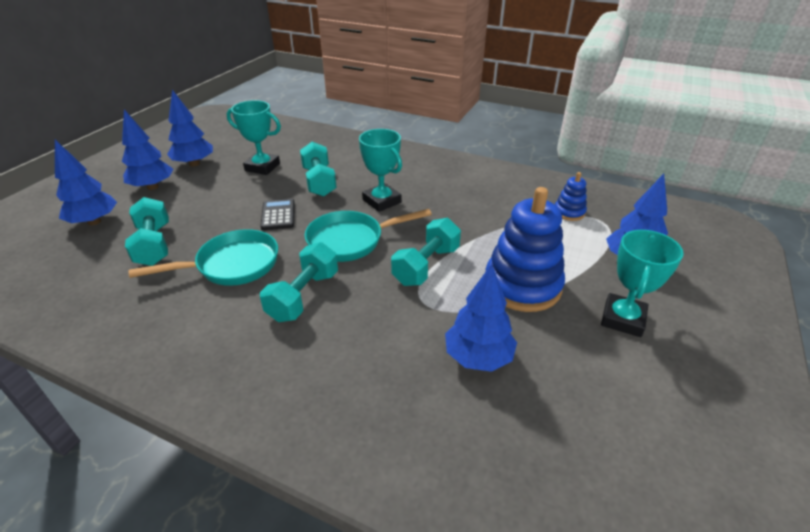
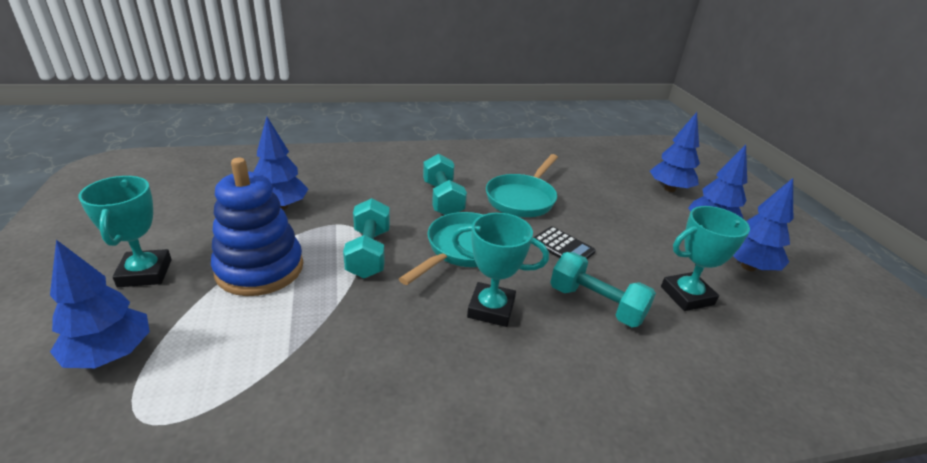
camera: 140 degrees right, 5 degrees down
(154, 245) = (597, 191): turquoise dumbbell -> none
(569, 212) = (207, 416): blue stacking toy -> none

